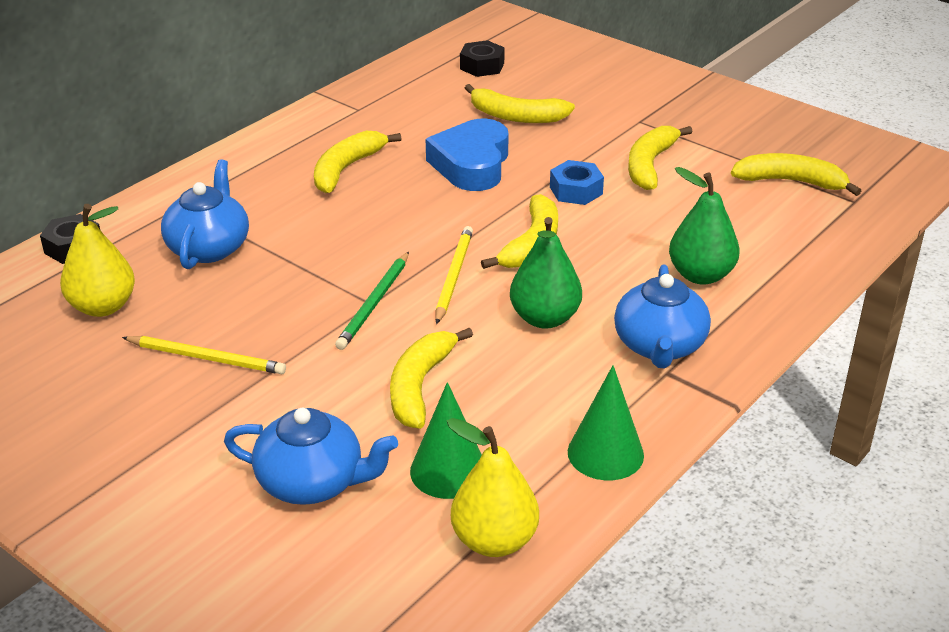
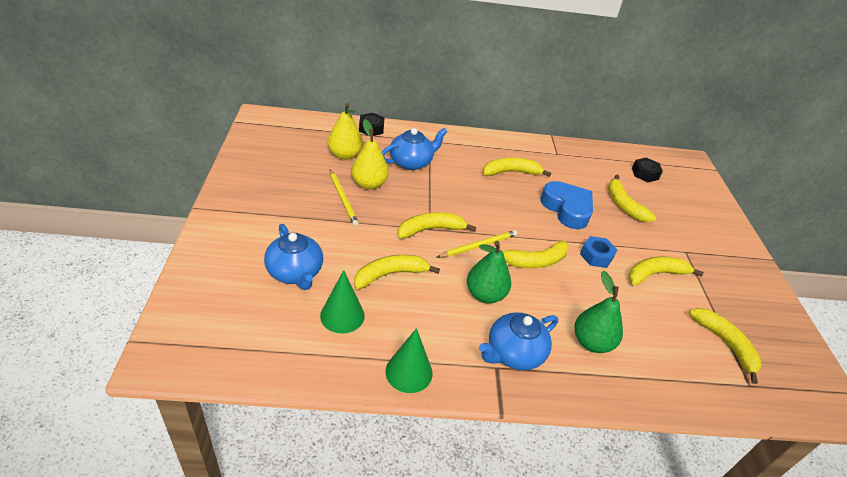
camera: 45 degrees right, 5 degrees up
(374, 303) = (430, 229): green pencil -> yellow banana
(471, 164) = (567, 209): blue heart -> blue heart turned 90 degrees clockwise
(494, 540) = (309, 358): yellow pear -> yellow pear (369, 184)

